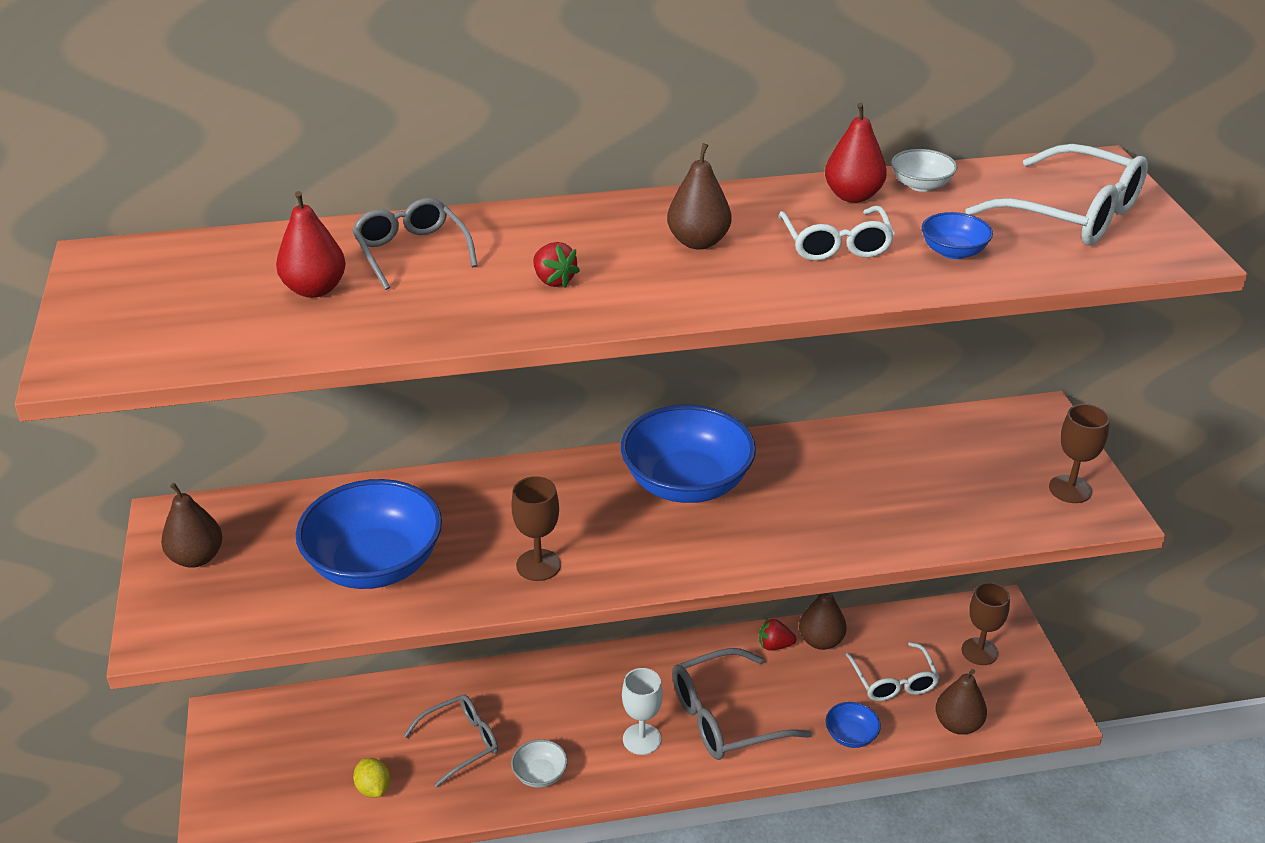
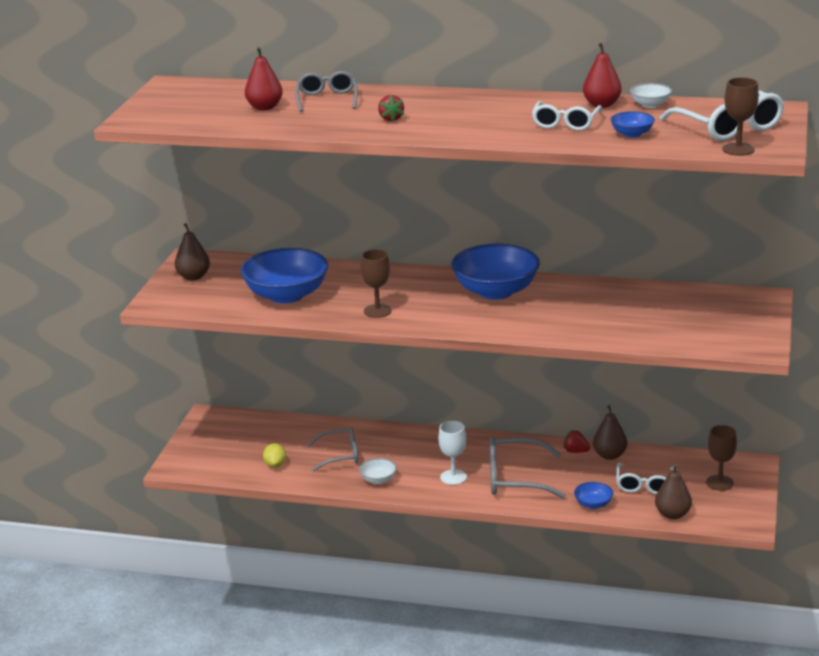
camera: 25 degrees right, 10 degrees down
(698, 242) = (487, 113): brown pear -> none
(1070, 489) = (745, 334): brown goblet -> brown goblet (738, 149)

